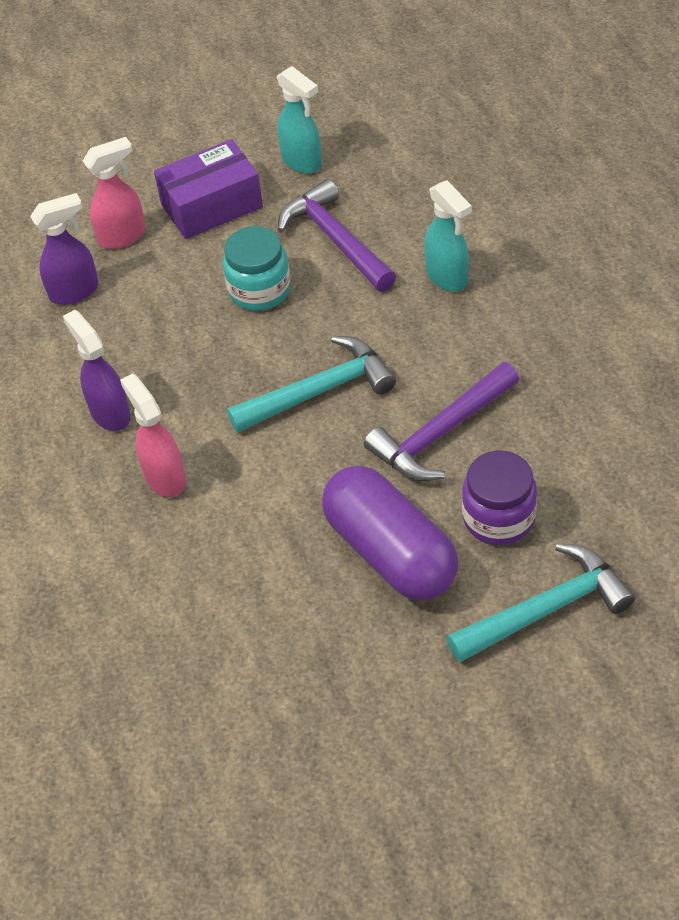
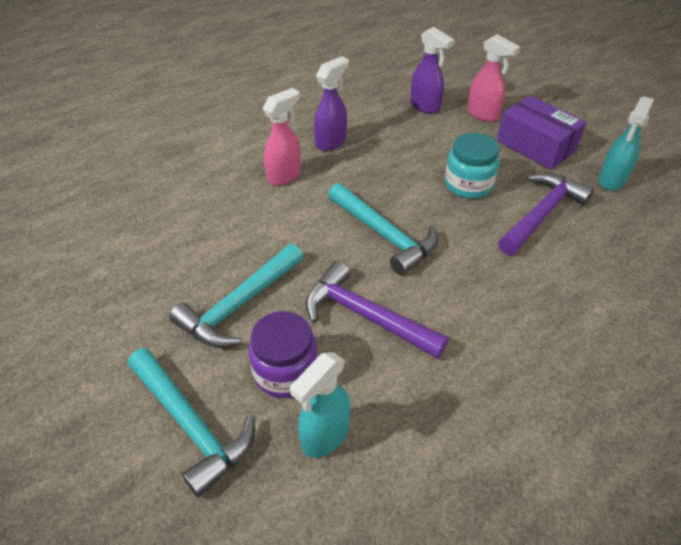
camera: 70 degrees right, 5 degrees down
(390, 552) = (239, 305): purple capsule -> turquoise hammer
(447, 277) = (540, 289): turquoise spray bottle -> turquoise spray bottle (324, 436)

